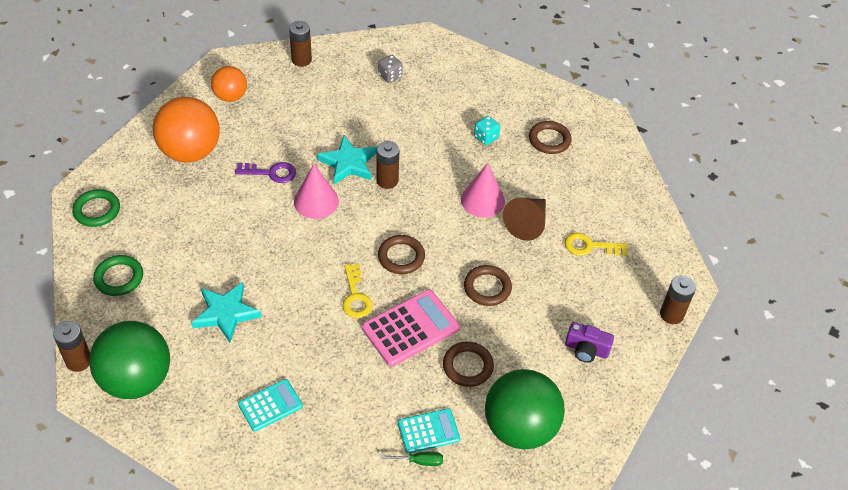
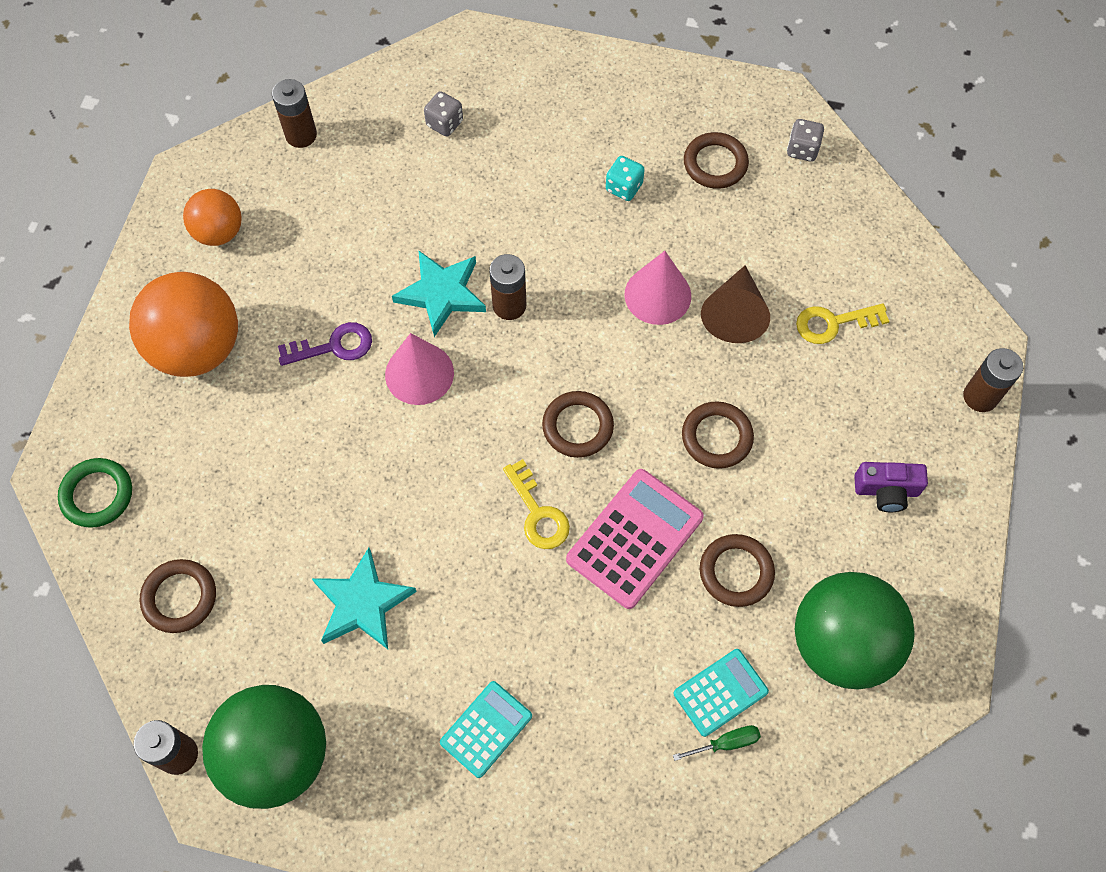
camera: 15 degrees left, 15 degrees up
(119, 278) = (180, 597): green ring -> brown ring
(609, 147) = (802, 150): none -> grey dice

